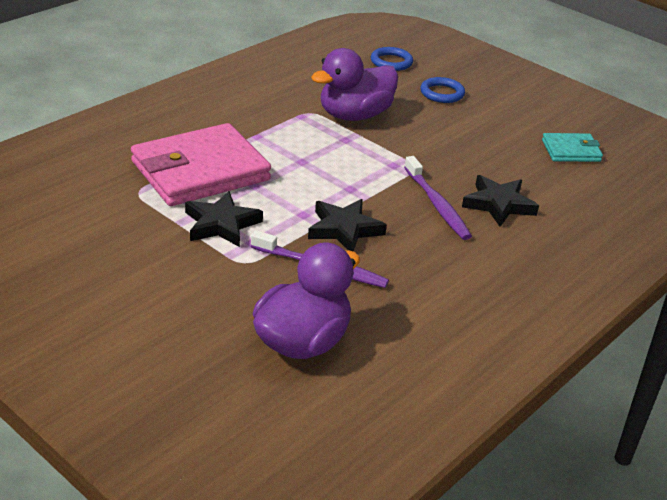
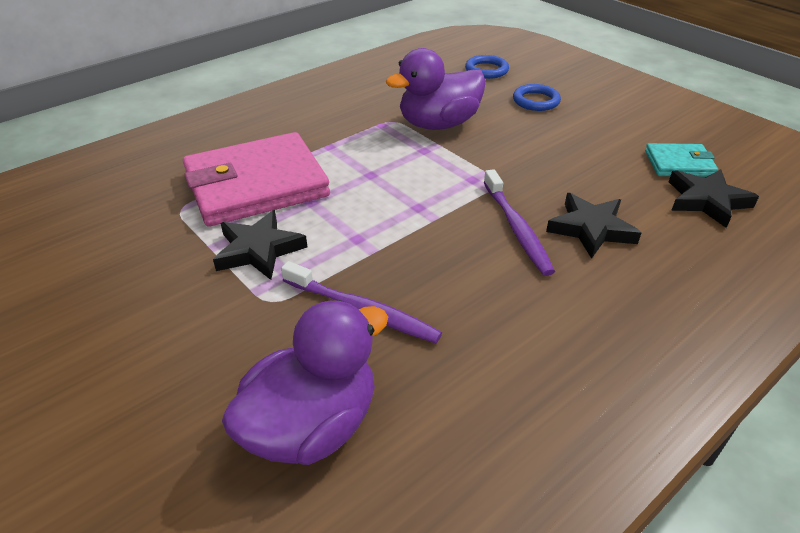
camera: 10 degrees right, 5 degrees up
(344, 229) = (401, 258): black star -> black star (706, 201)

